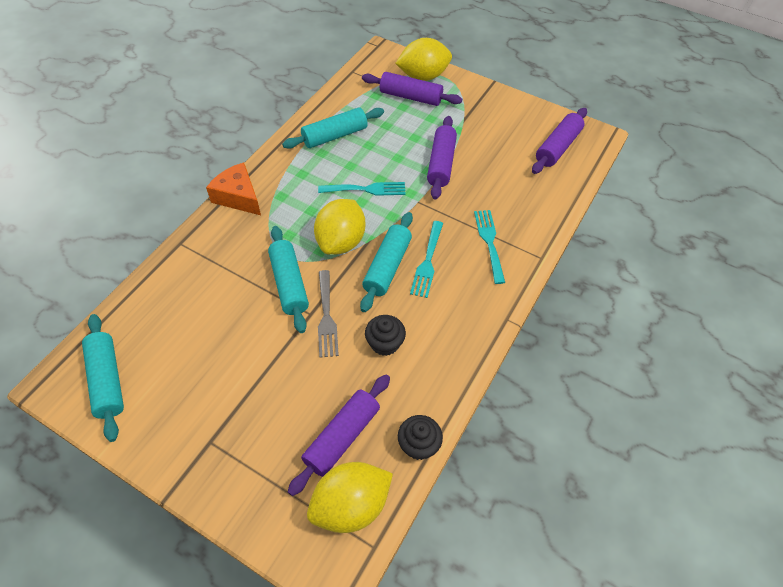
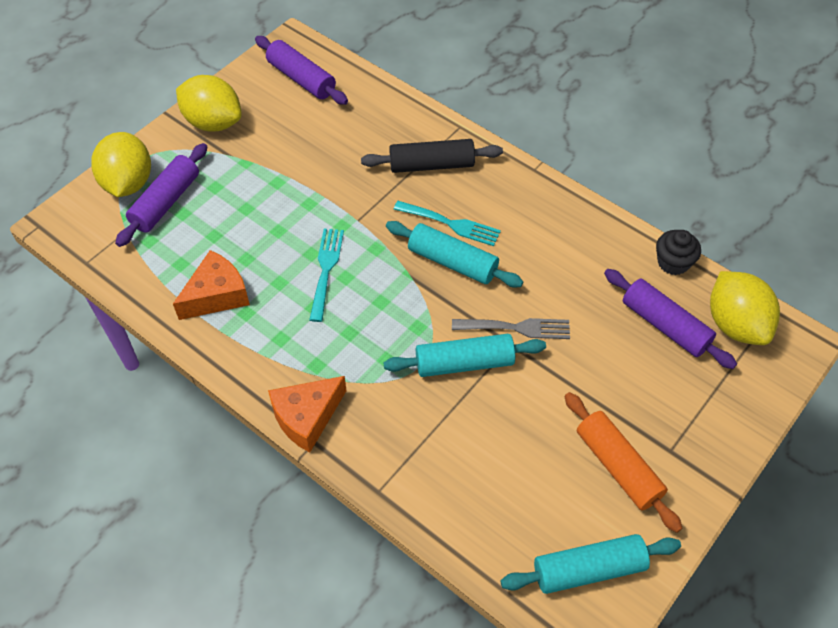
camera: 80 degrees left, 0 degrees up
(195, 399) = (618, 466): none -> orange rolling pin
(335, 136) = (217, 295): turquoise rolling pin -> orange cheese
(341, 241) = (407, 304): yellow lemon -> yellow lemon (213, 122)
(385, 343) = (556, 276): black cupcake -> none
(441, 163) = (300, 189): purple rolling pin -> none
(489, 242) = (431, 165): turquoise fork -> black rolling pin

